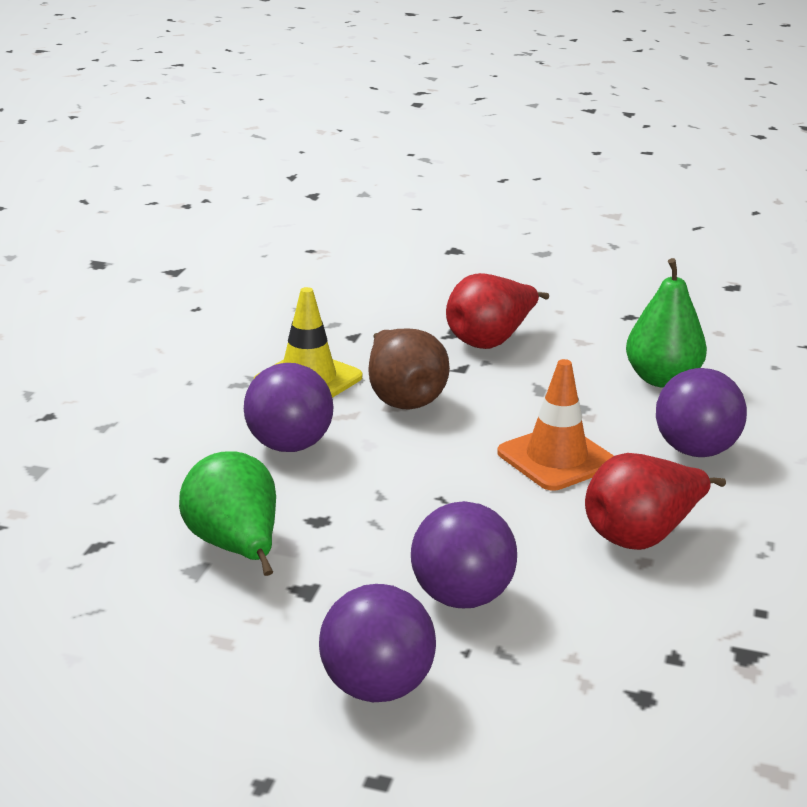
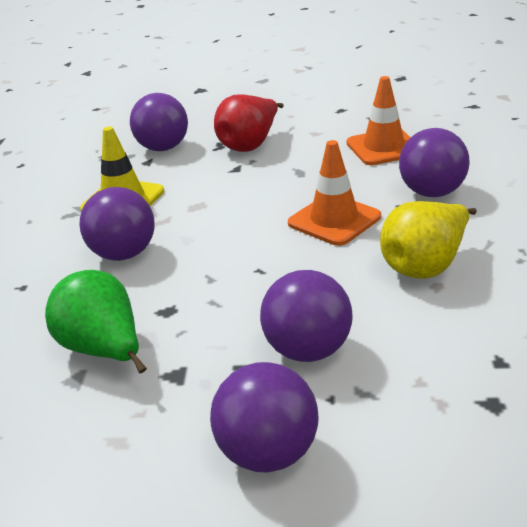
camera: 10 degrees left, 5 degrees up
(379, 322) = (163, 148): none -> purple ball
(403, 398) = (201, 199): brown pear -> none
(642, 536) = (425, 266): red pear -> yellow pear
(662, 379) = (383, 147): green pear -> orange traffic cone

